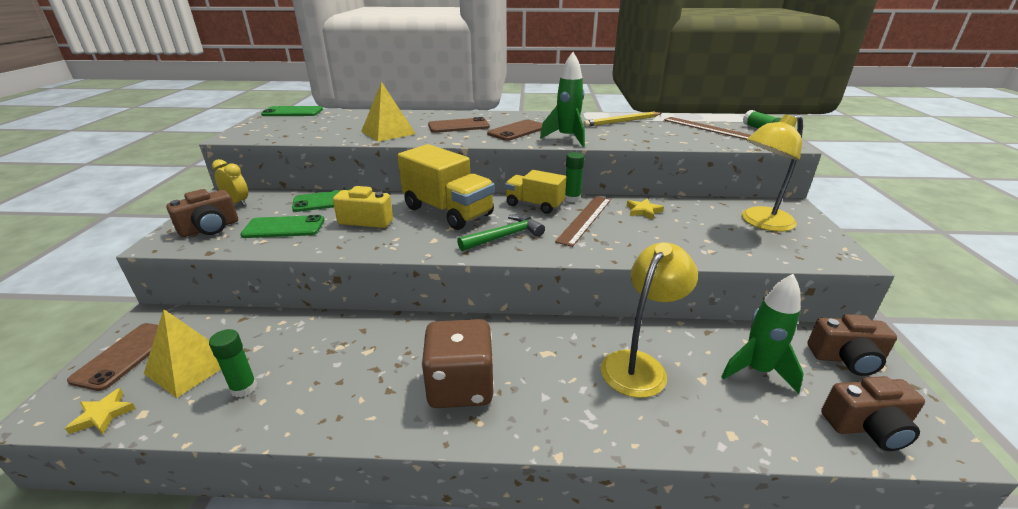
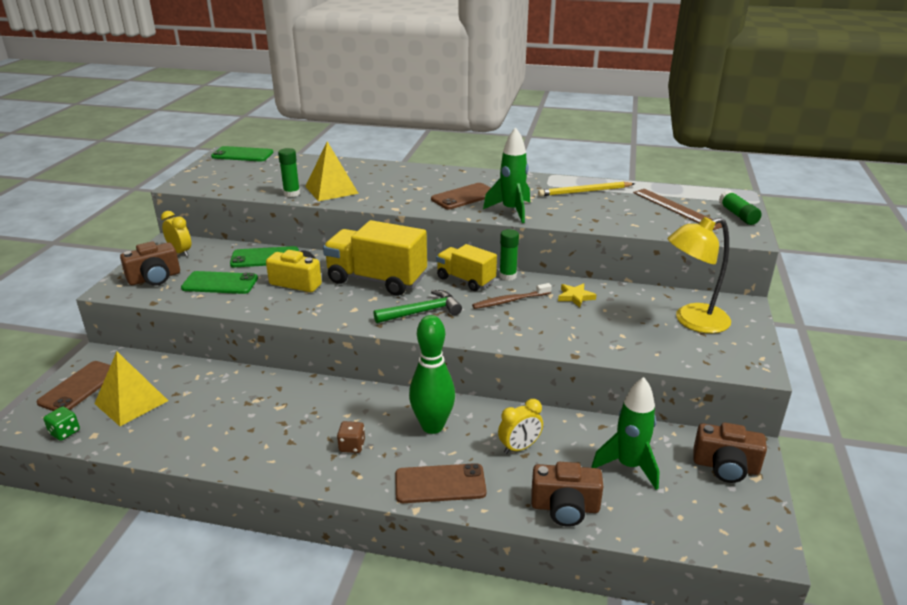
camera: 10 degrees right, 0 degrees up
(103, 415) = (65, 432): yellow star -> green dice
(244, 388) = (173, 425): green glue stick -> green glue stick (292, 193)
(448, 211) = (376, 280): yellow truck -> yellow truck turned 150 degrees clockwise
(458, 126) = (405, 186): brown phone -> brown phone (440, 484)
(460, 386) = (352, 446): brown dice -> brown dice, size x0.42
(540, 352) = (432, 426): none -> green bowling pin
(585, 219) = (510, 301): brown ruler -> brown toothbrush
(639, 365) = (519, 447): yellow lamp -> yellow clock
(867, 427) = (702, 524): brown camera -> brown camera (565, 507)

